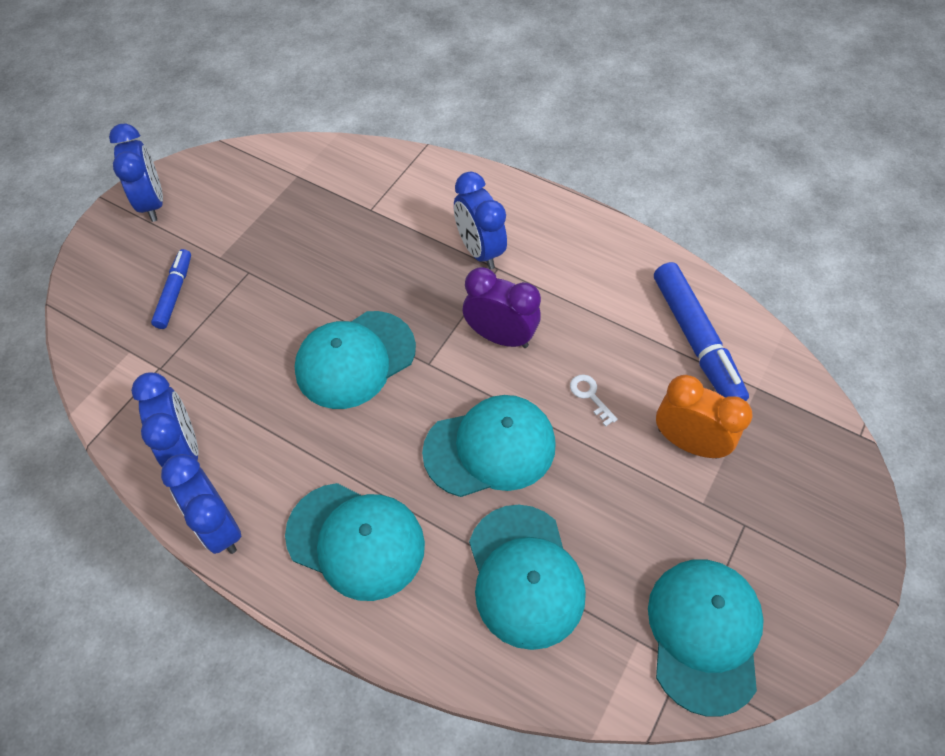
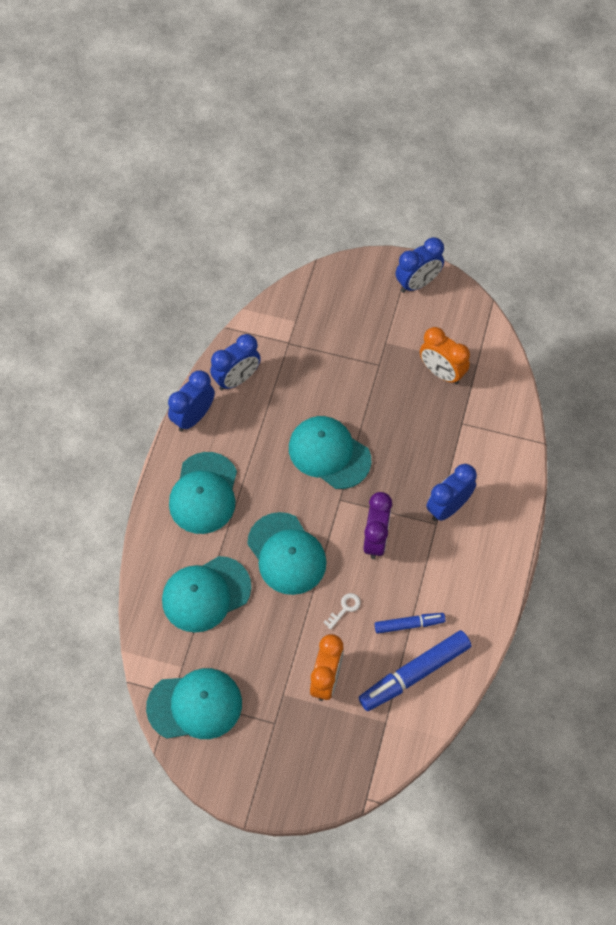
camera: 75 degrees right, 5 degrees up
(174, 293) = (347, 328): blue marker -> blue marker (409, 624)
(292, 211) = (441, 373): none -> orange clock

